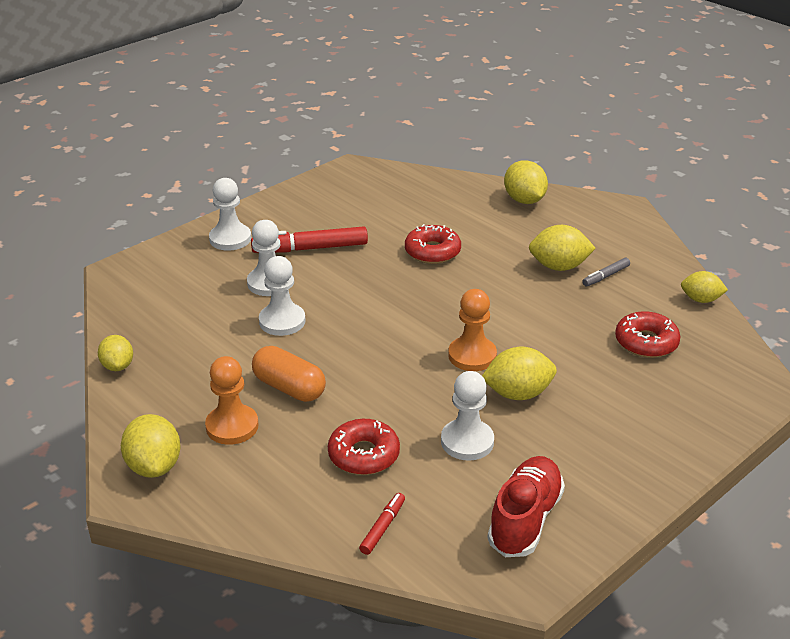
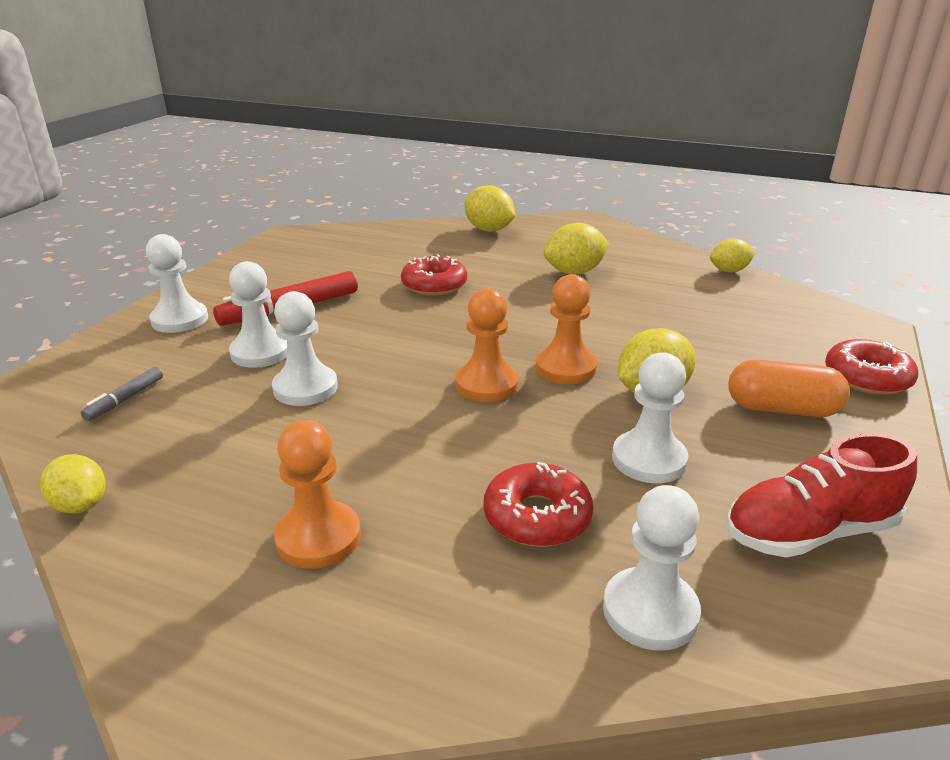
camera: 25 degrees left, 5 degrees down
(154, 466) = (221, 644): yellow lemon -> none
(289, 388) = (369, 461): orange capsule -> orange capsule (782, 409)
(383, 527) = (650, 611): red marker -> white pawn
(404, 353) = (486, 384): none -> orange pawn
(525, 519) = (809, 532): red shoe -> red shoe turned 105 degrees counterclockwise
(605, 276) = (625, 271): grey marker -> grey marker (125, 399)
(646, 342) = (723, 314): red donut -> red donut (867, 377)

